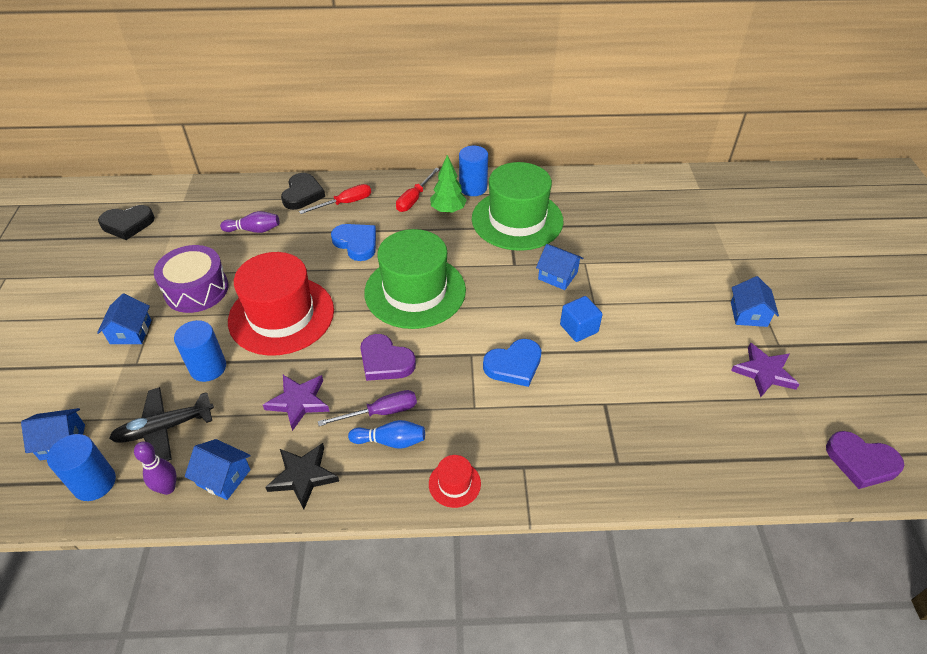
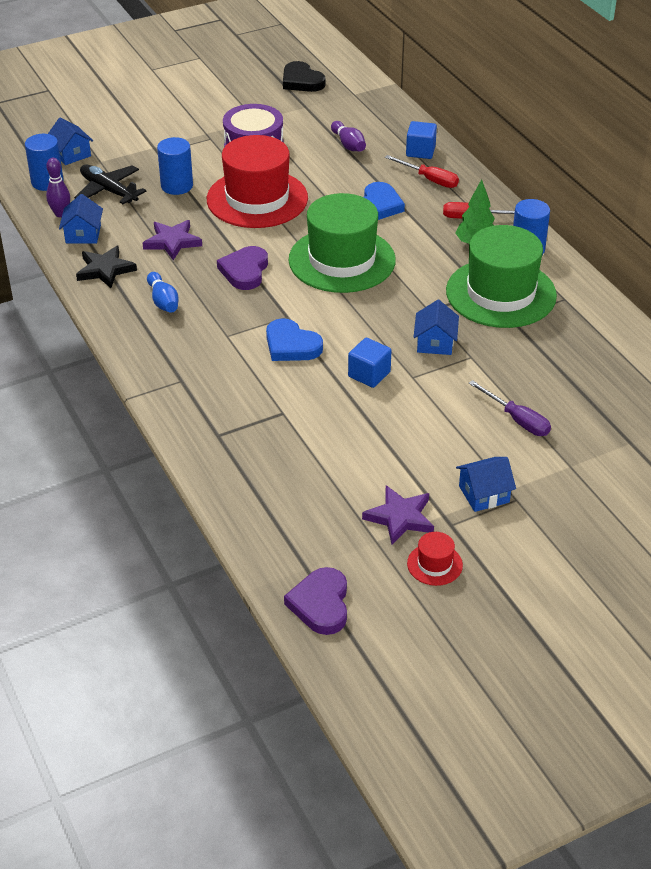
camera: 65 degrees right, 5 degrees down
(131, 332) = (187, 136): blue house -> none
(302, 194) = (420, 151): black heart -> blue cube
(381, 412) = (188, 287): purple screwdriver -> purple screwdriver (517, 420)
(454, 483) = (142, 347): red hat -> red hat (434, 564)

